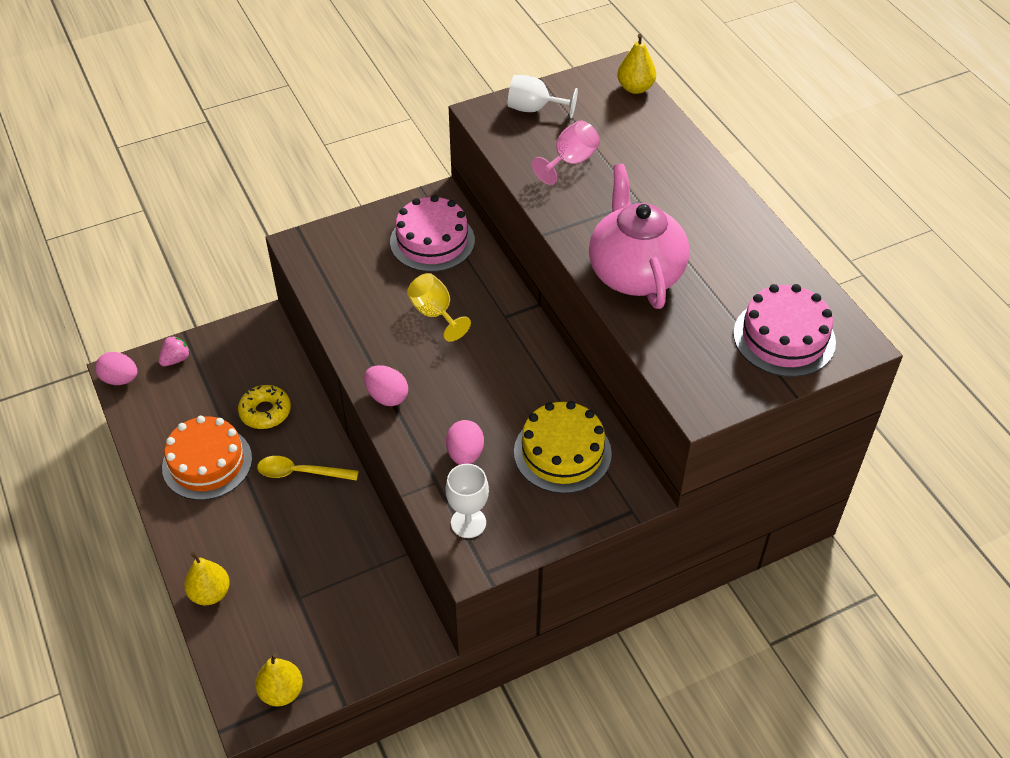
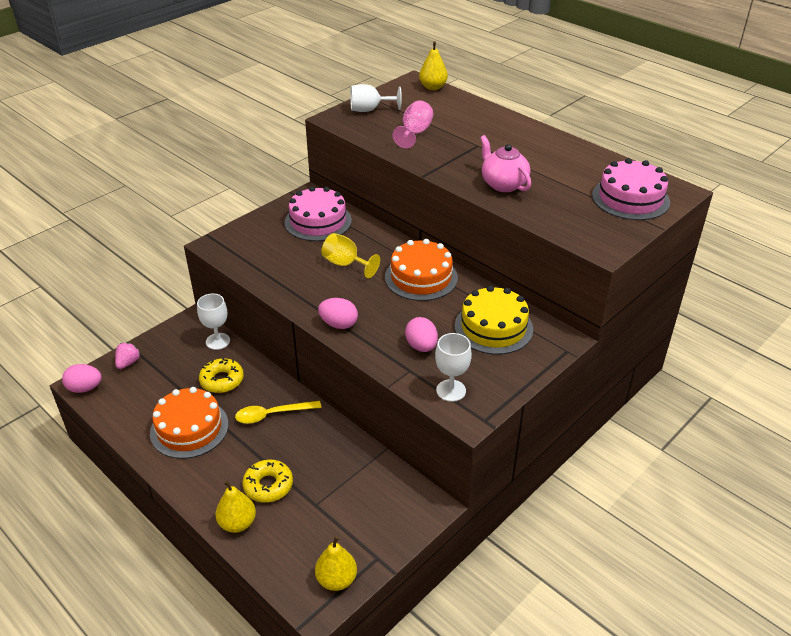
camera: 20 degrees left, 10 degrees down
(259, 559) = (268, 485): none -> yellow donut
(281, 358) = (218, 341): none -> white goblet
(513, 357) = (421, 277): none -> orange cake
(635, 273) = (503, 184): pink teapot -> pink teapot, size x0.63

